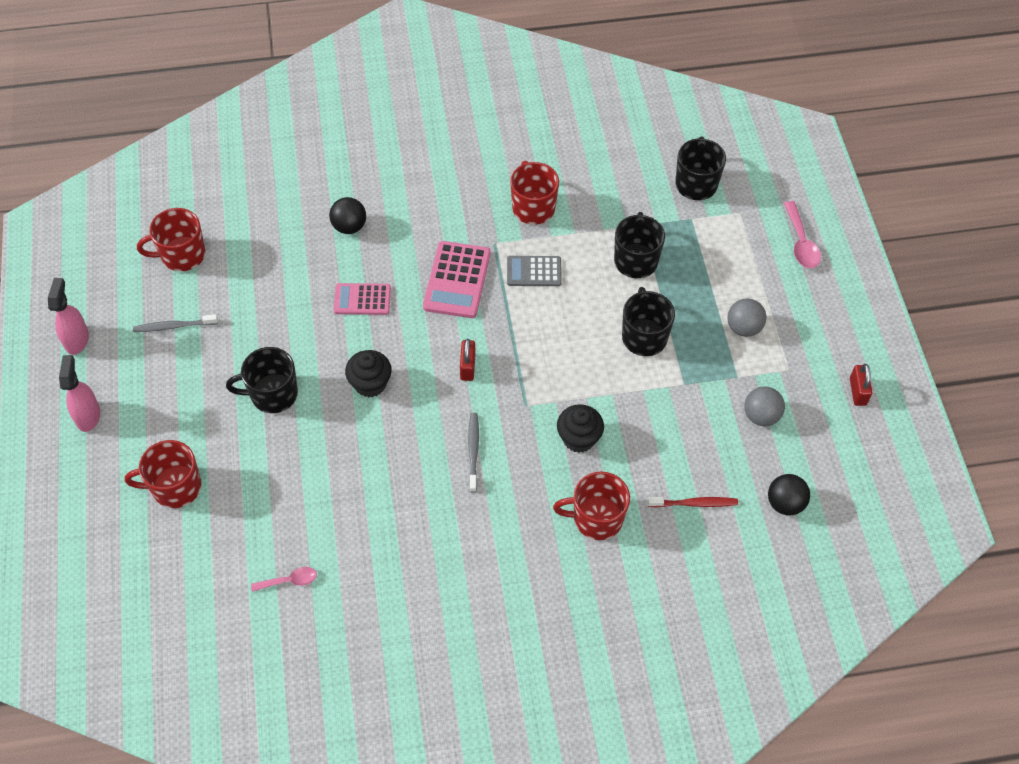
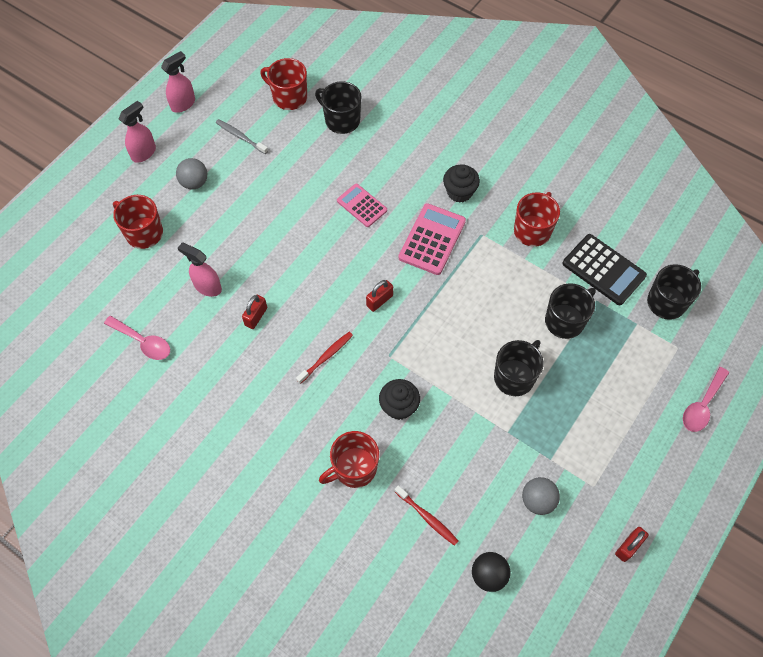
camera: 45 degrees right, 5 degrees up
(272, 394) = (250, 222): black mug -> black mug (341, 120)
(289, 581) = (143, 342): pink spoon -> pink spoon, size x1.53
(296, 483) = (207, 287): none -> pink spray bottle
(349, 226) = (402, 153): black ball -> none
(370, 384) = (311, 262): black cupcake -> black cupcake (459, 192)
(372, 470) = (256, 316): none -> red padlock
(457, 280) = (432, 239): pink calculator -> pink calculator turned 150 degrees clockwise
(473, 451) = (326, 357): grey toothbrush -> red toothbrush
(534, 271) = (487, 273): grey calculator -> none
(596, 518) = (354, 468): red mug -> red mug turned 75 degrees counterclockwise
(622, 196) = (603, 270): none -> black calculator
(743, 328) = (592, 429): grey ball -> grey ball (194, 182)

